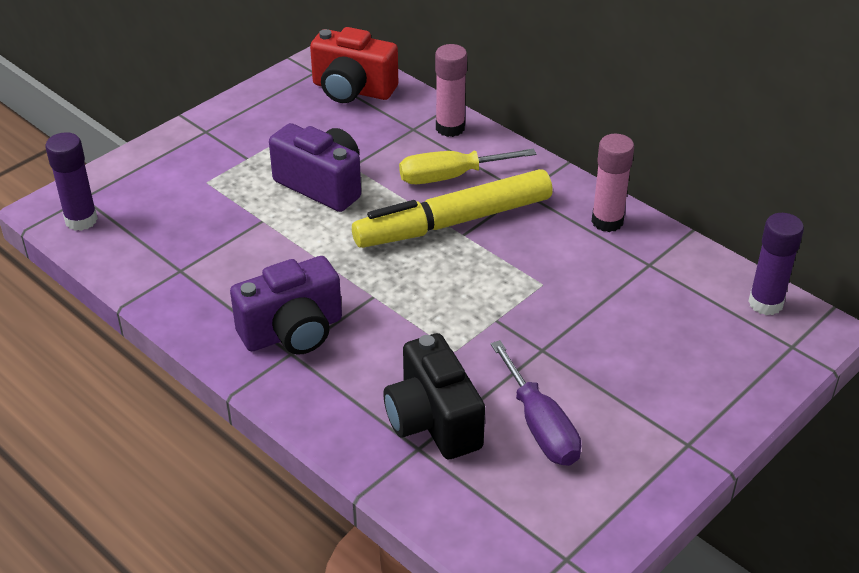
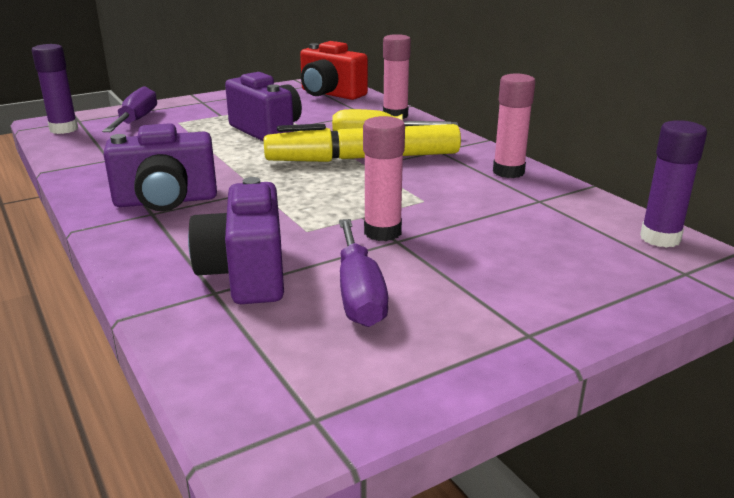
camera: 15 degrees right, 15 degrees down
(155, 187) = (136, 121): none -> purple screwdriver
(433, 421) = (246, 274): black camera -> purple camera
(525, 341) = (382, 232): none -> pink glue stick

